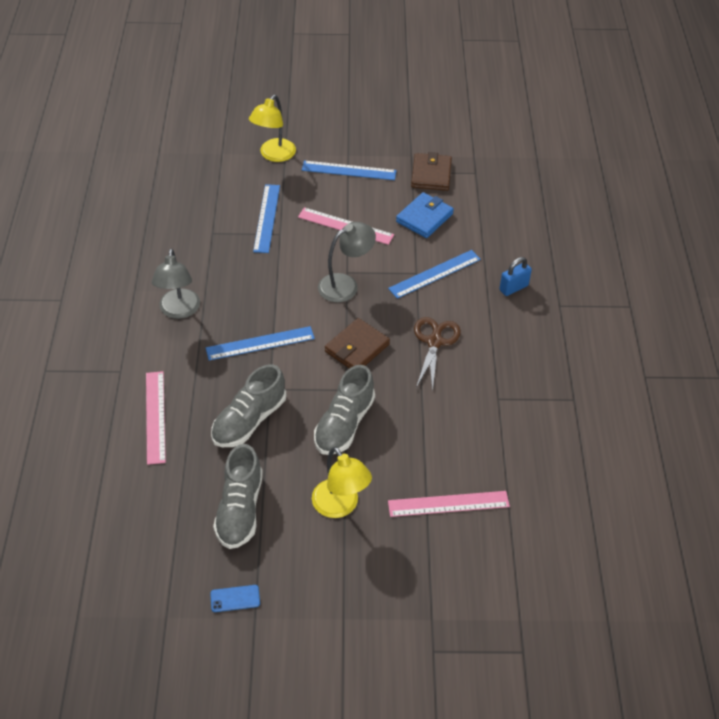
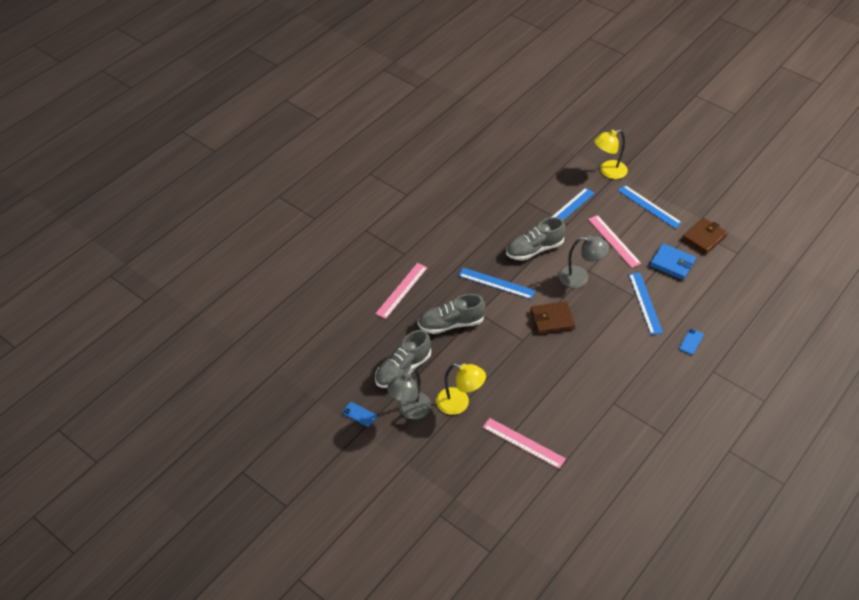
camera: 40 degrees right, 0 degrees up
(179, 311) = (466, 237): grey lamp -> grey lamp (410, 411)
(340, 506) = (459, 403): yellow lamp -> yellow lamp turned 75 degrees counterclockwise
(344, 424) = (503, 359): grey shoe -> grey shoe (534, 249)
(424, 218) = (672, 263): blue wallet -> blue wallet turned 45 degrees clockwise
(434, 342) = (605, 344): brown scissors -> none
(435, 274) = (645, 303): blue ruler -> blue ruler turned 75 degrees clockwise
(513, 288) = (691, 341): blue padlock -> blue phone

